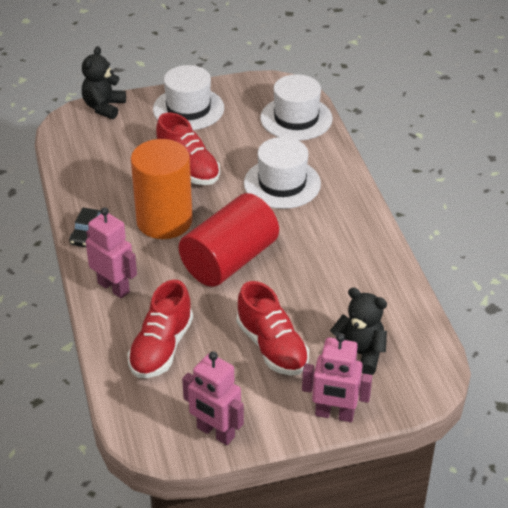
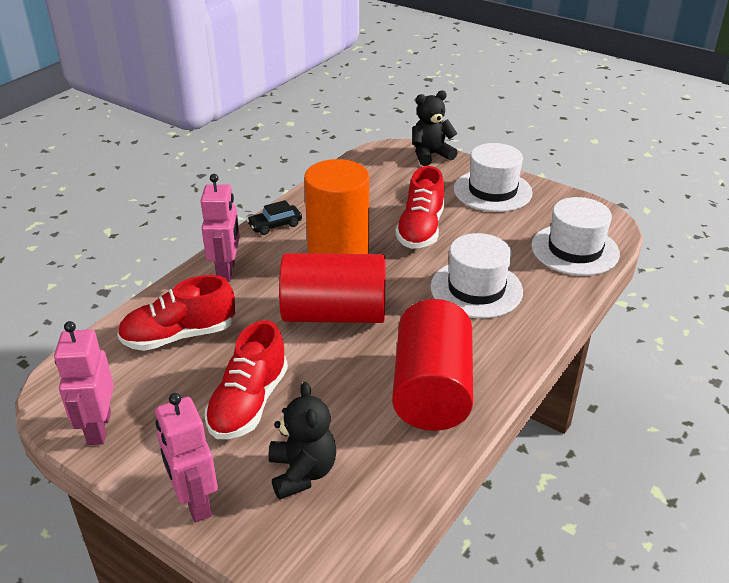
camera: 50 degrees right, 5 degrees down
(350, 260) = (431, 390): none -> red cylinder

